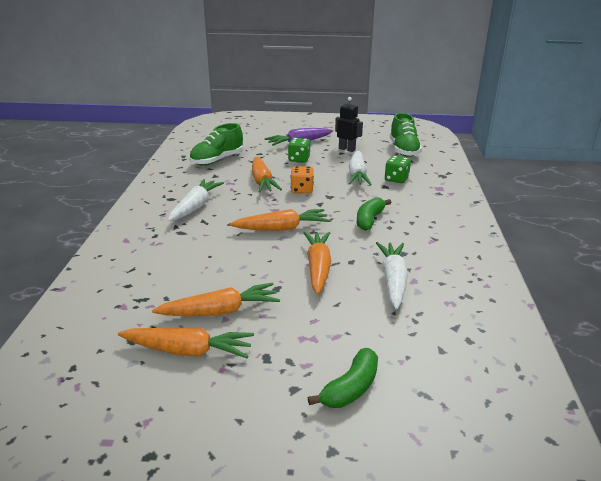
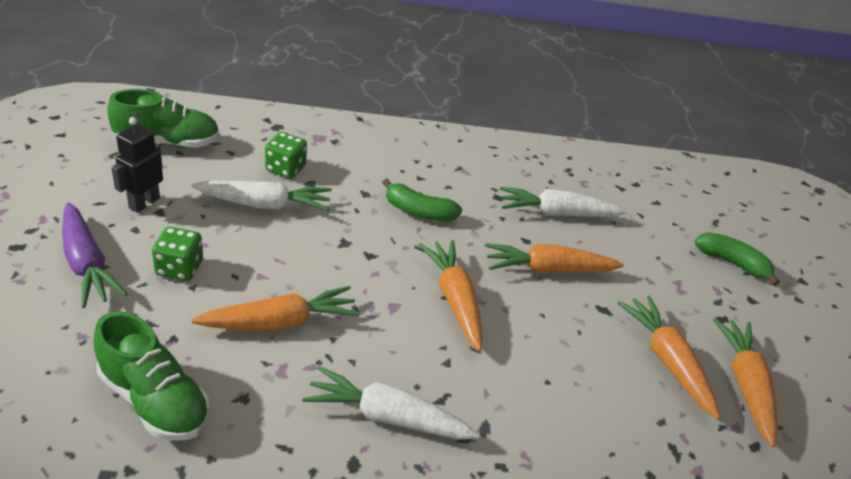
camera: 100 degrees left, 10 degrees up
(302, 190) = (319, 271): orange dice -> none

